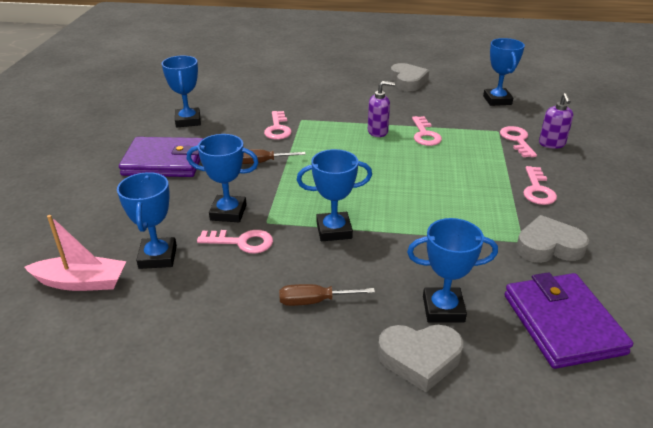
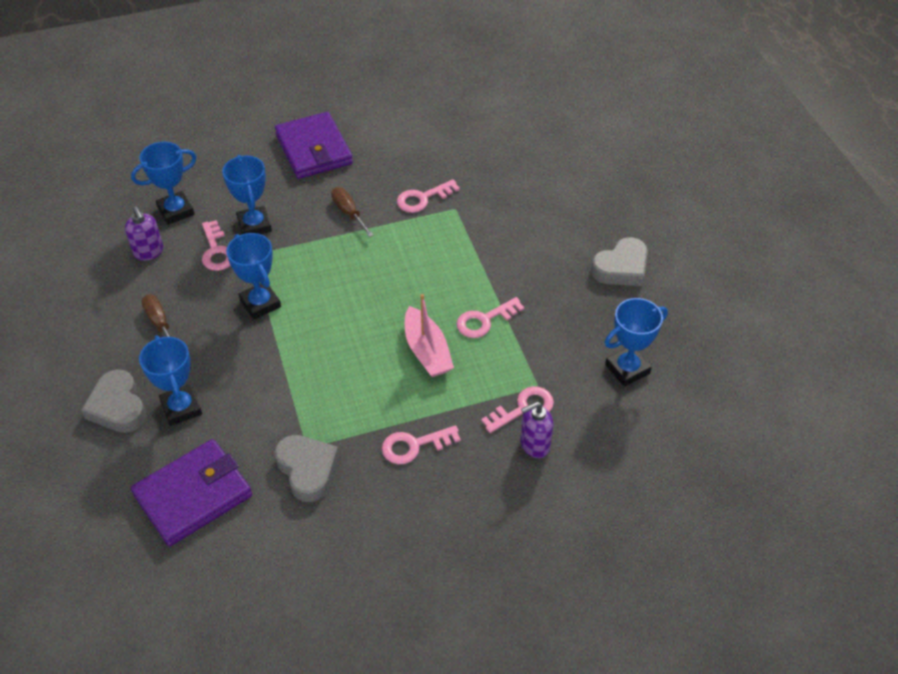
camera: 65 degrees right, 15 degrees up
(81, 282) = (130, 186): pink boat -> pink boat (427, 351)
(188, 121) = (398, 129): blue trophy -> none
(378, 132) = (466, 279): purple soap dispenser -> purple soap dispenser (149, 252)

